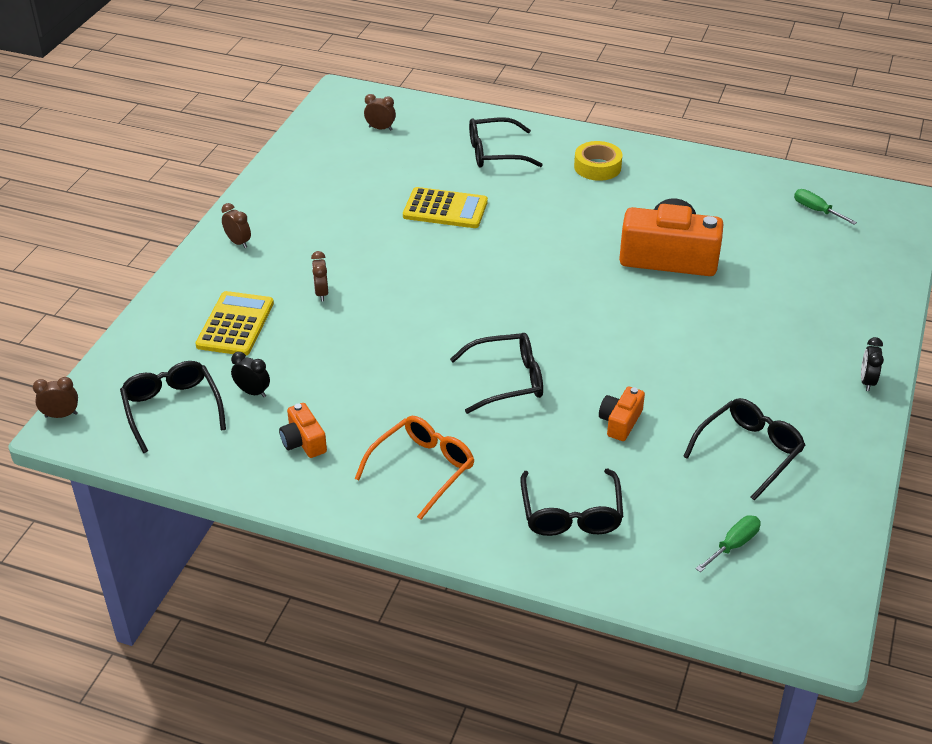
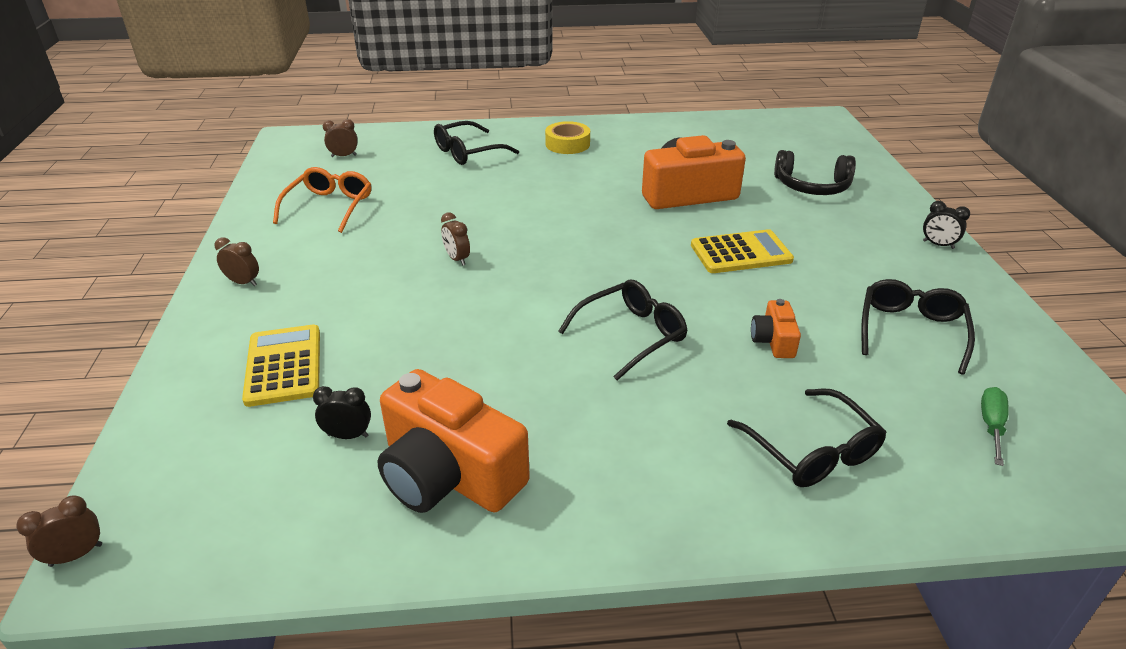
camera: 25 degrees left, 5 degrees down
(172, 409) = (247, 491): black glasses -> none
(303, 441) = (448, 474): orange camera -> orange camera, size x2.11
(321, 293) = (370, 307): brown clock -> brown clock (457, 259)
(422, 469) = (614, 458): orange glasses -> orange glasses (329, 207)
(445, 209) = (453, 203): yellow calculator -> yellow calculator (741, 253)
(804, 283) = (812, 186): none -> black headphones
(816, 210) = (769, 136): green screwdriver -> none
(867, 381) = (938, 245): black clock -> black clock turned 45 degrees counterclockwise

